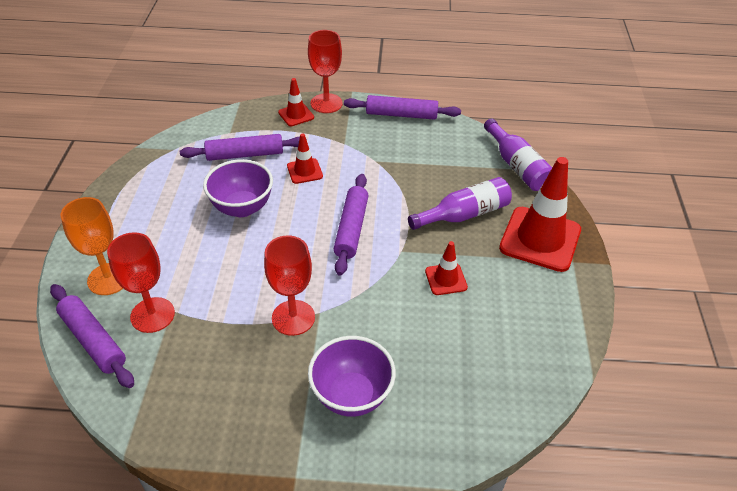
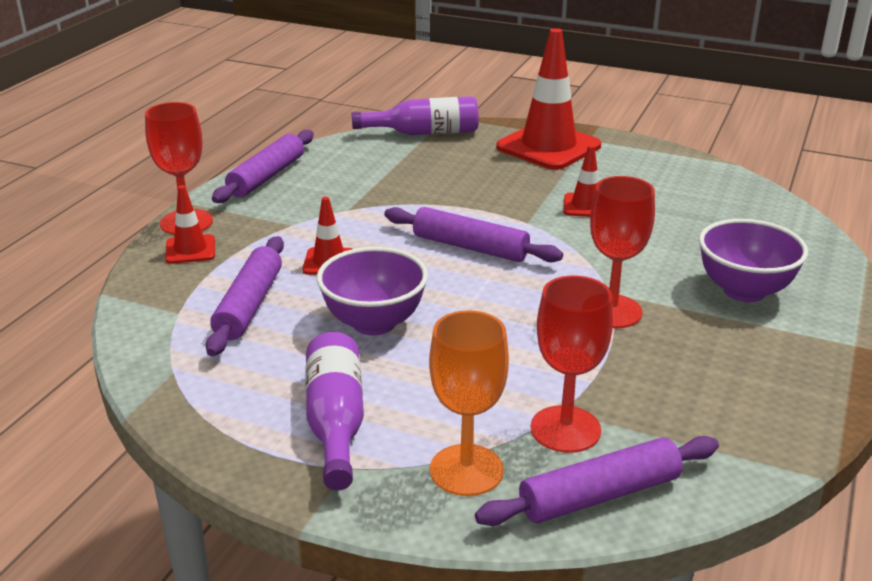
camera: 70 degrees left, 15 degrees down
(464, 214) = (486, 176): purple bottle -> purple bottle (335, 422)

